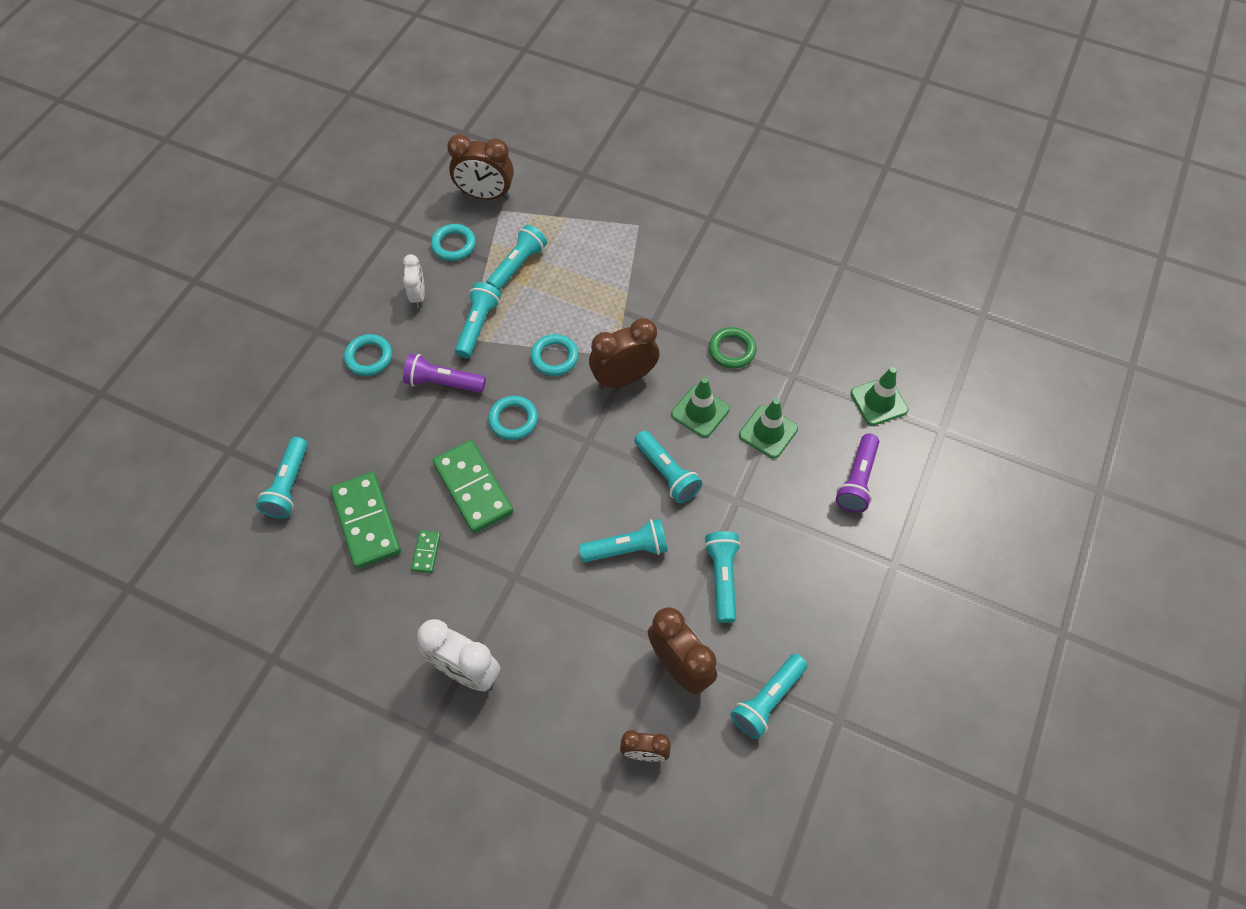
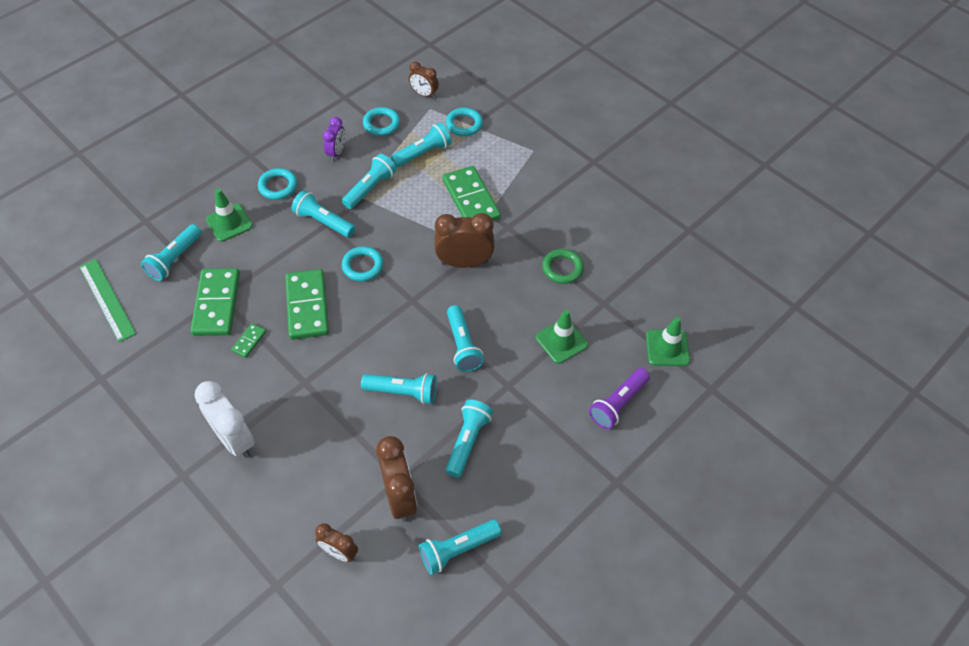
camera: 20 degrees right, 5 degrees down
(230, 562) = (107, 299): none -> green ruler
(418, 295) = (336, 153): white clock -> purple clock
(443, 382) = (323, 222): purple flashlight -> turquoise flashlight
(485, 195) = (424, 94): brown clock -> brown clock, size x0.59
(554, 357) = (417, 230): turquoise ring -> turquoise ring (464, 124)
(597, 303) = (471, 199): none -> green domino
(700, 411) = (513, 307): green traffic cone -> green traffic cone (229, 223)

